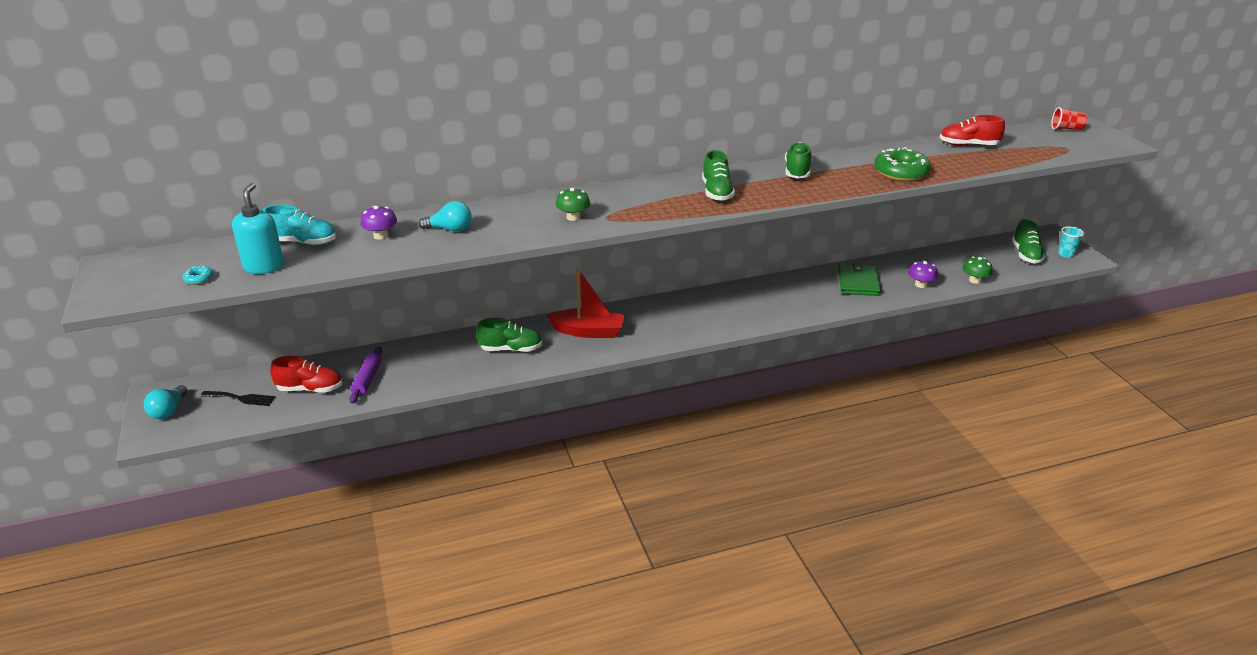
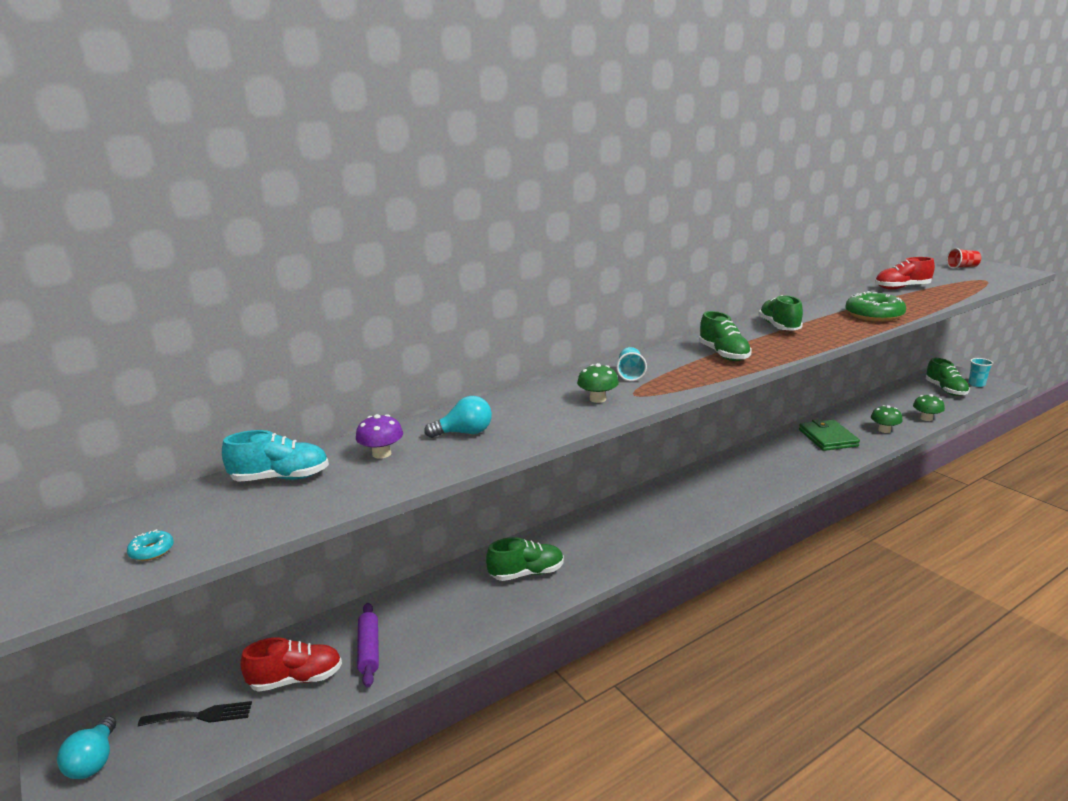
camera: 15 degrees left, 10 degrees down
(264, 266) = (243, 517): turquoise soap dispenser -> none
(588, 331) = (601, 536): red boat -> none
(620, 199) = (630, 374): none -> turquoise cup
(920, 285) = (884, 430): purple mushroom -> green mushroom

